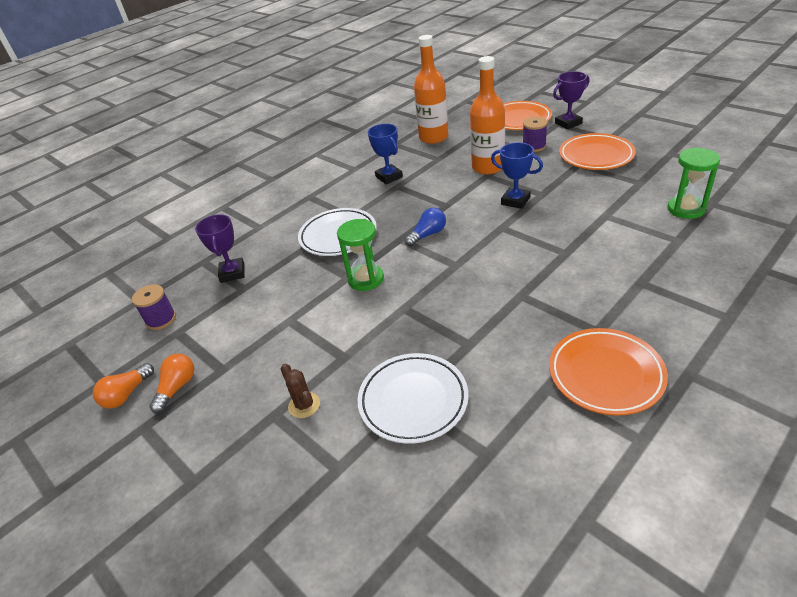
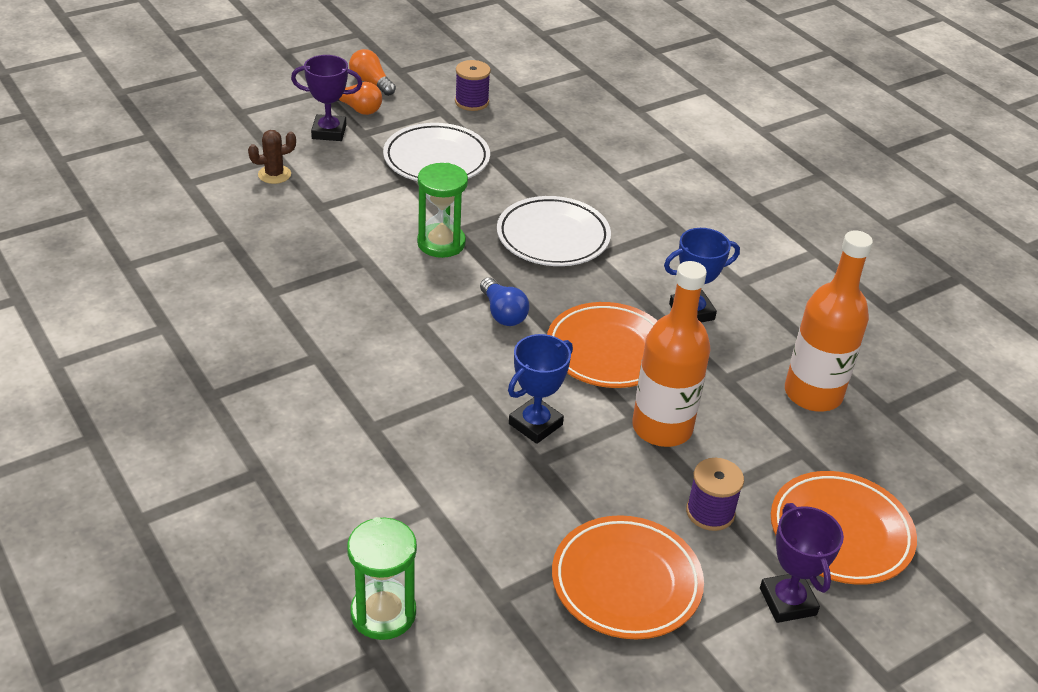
camera: 95 degrees right, 0 degrees up
(232, 273) = (525, 150): purple trophy -> purple trophy (329, 132)
(413, 400) = (224, 238): white plate -> white plate (436, 159)
(605, 374) = (146, 374): orange plate -> orange plate (608, 351)

